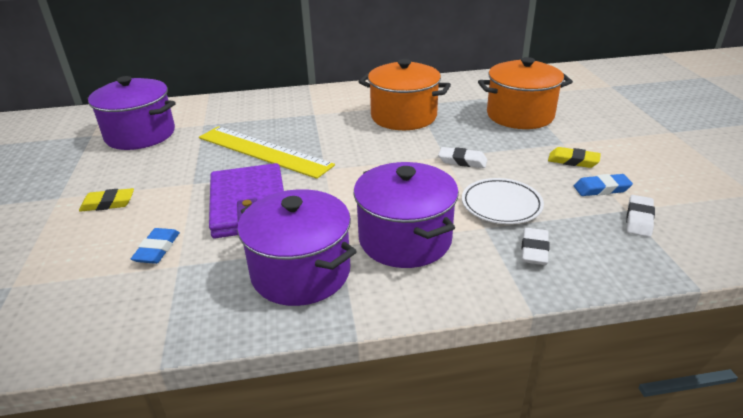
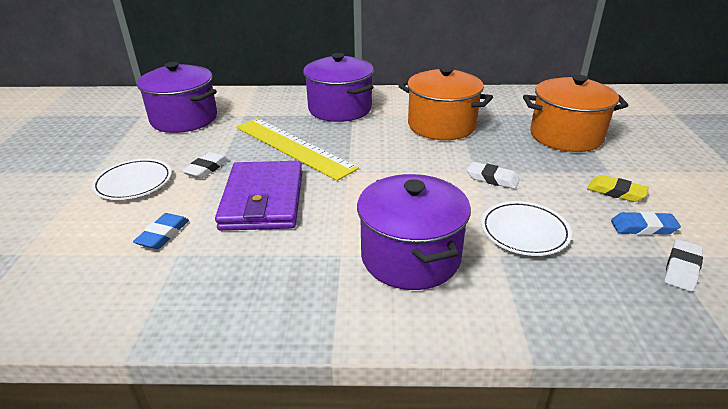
camera: 10 degrees right, 0 degrees up
(108, 203) = (134, 183): yellow eraser -> white plate
(301, 272) = (293, 278): purple pot -> purple pot (340, 109)
(534, 250) = (550, 288): white eraser -> white eraser (206, 169)

